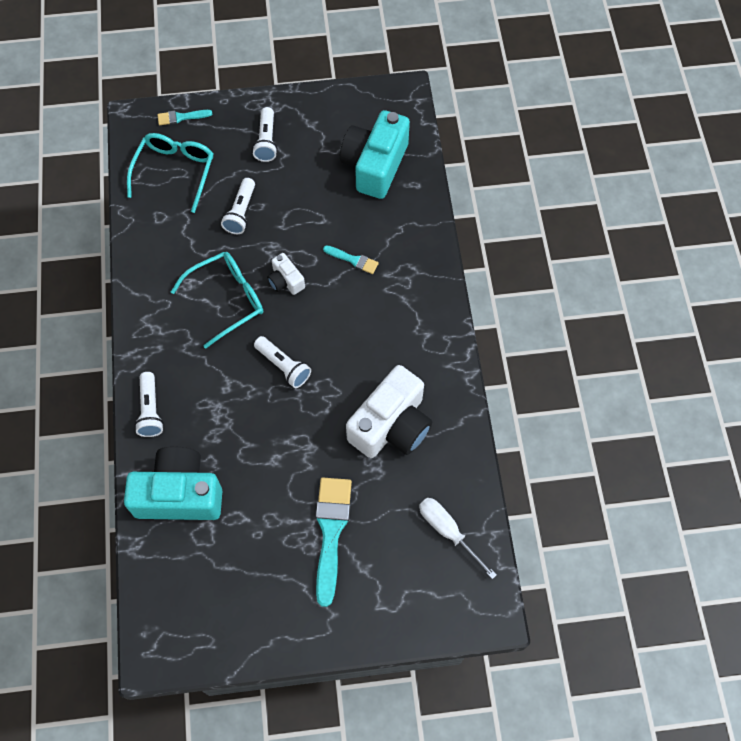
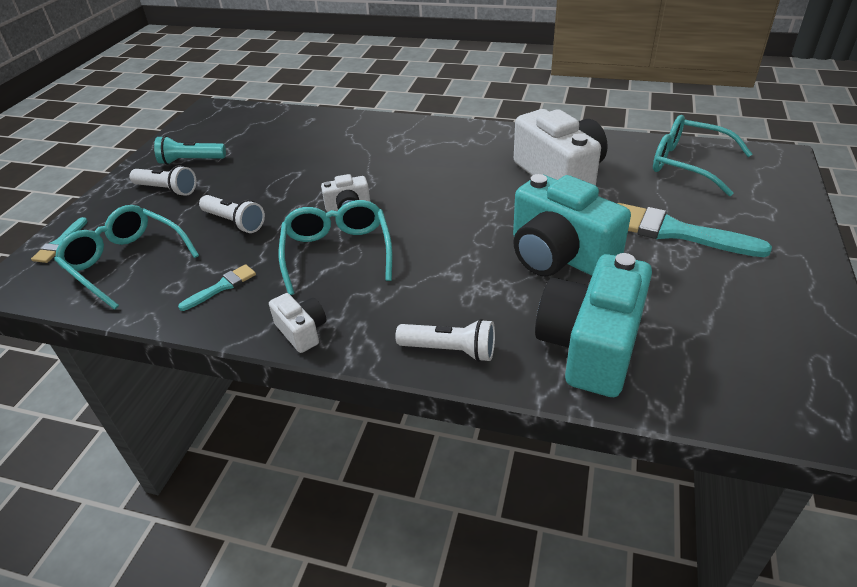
camera: 65 degrees left, 25 degrees down
(142, 316) = (302, 331): none -> white camera
(283, 366) = (453, 227): white flashlight -> none
(312, 131) = (191, 161): none -> turquoise flashlight
(353, 260) = (359, 163): turquoise brush -> turquoise brush (222, 287)
(375, 165) = (268, 135): turquoise camera -> turquoise camera (559, 255)
(448, 531) = (688, 164): white screwdriver -> turquoise glasses

